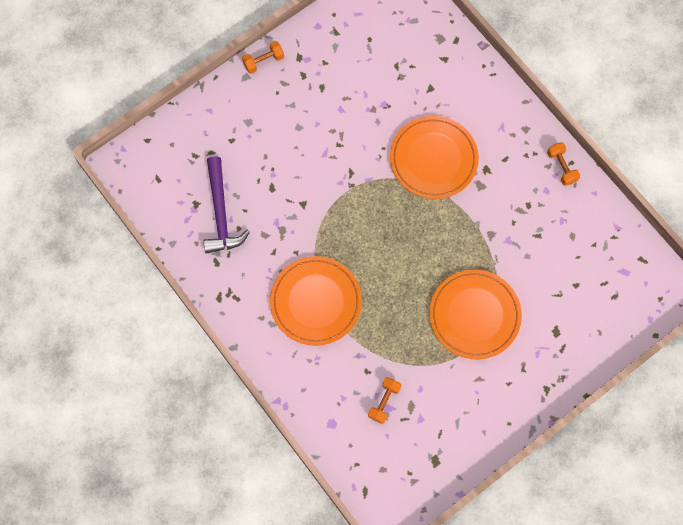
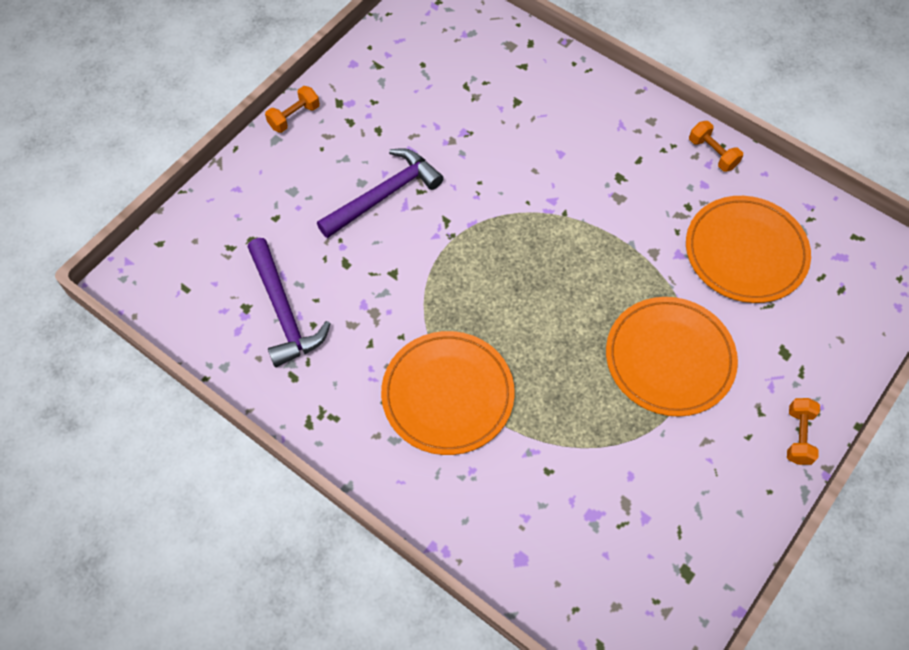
camera: 15 degrees left, 10 degrees down
(313, 141) = (384, 195): none -> purple hammer
(384, 402) = (586, 507): orange dumbbell -> orange dumbbell (798, 436)
(433, 159) = (548, 180): orange plate -> orange plate (745, 252)

